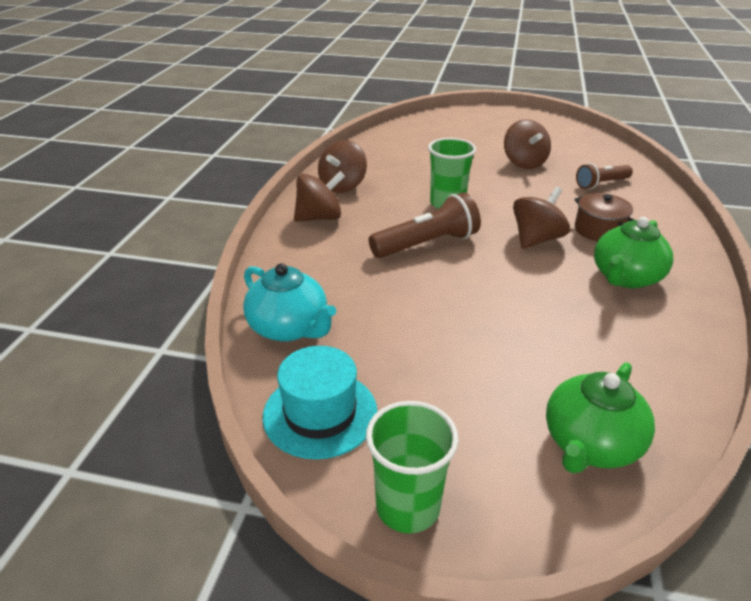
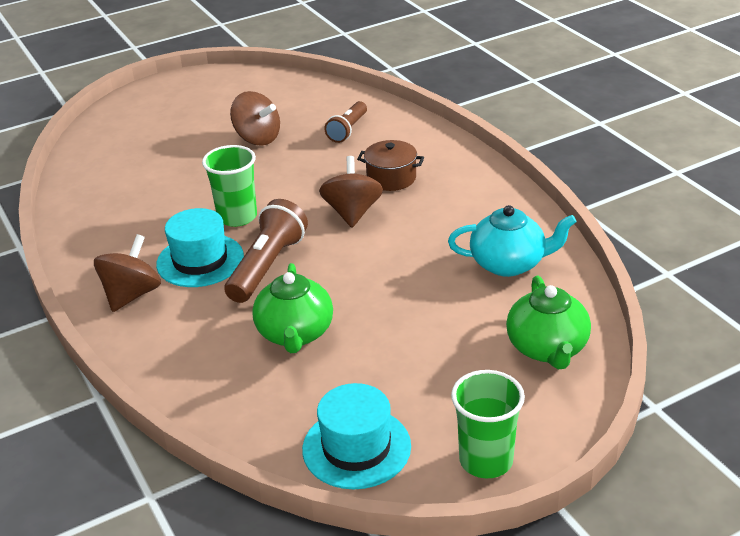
camera: 40 degrees left, 0 degrees up
(289, 328) = (245, 405): turquoise teapot -> turquoise teapot (509, 264)
(343, 186) = (109, 250): brown spinning top -> none
(387, 218) = (200, 260): none -> turquoise hat
(625, 277) = (451, 211): green teapot -> green teapot (295, 334)

